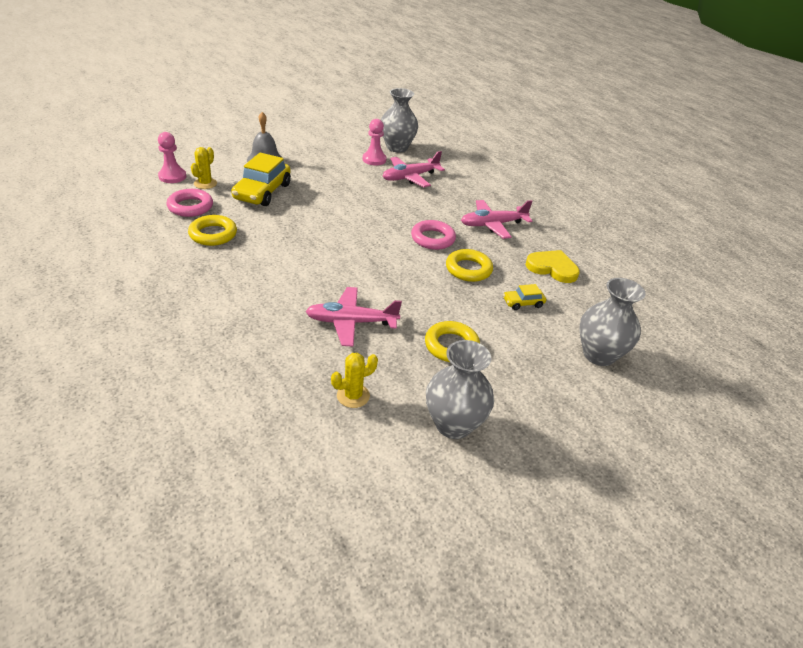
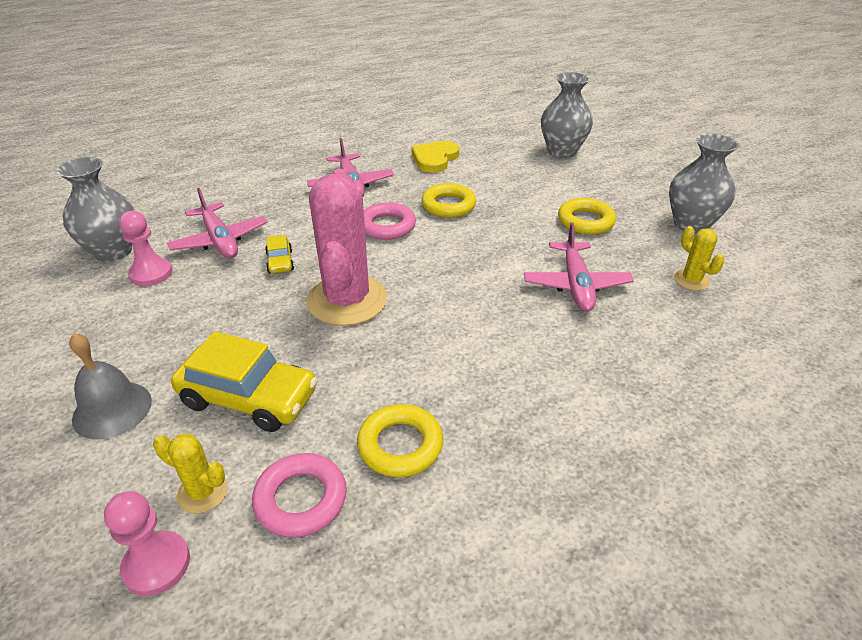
camera: 85 degrees left, 0 degrees up
(342, 221) = (347, 300): none -> pink cactus
(523, 303) = (500, 179): yellow car -> yellow car (280, 262)

